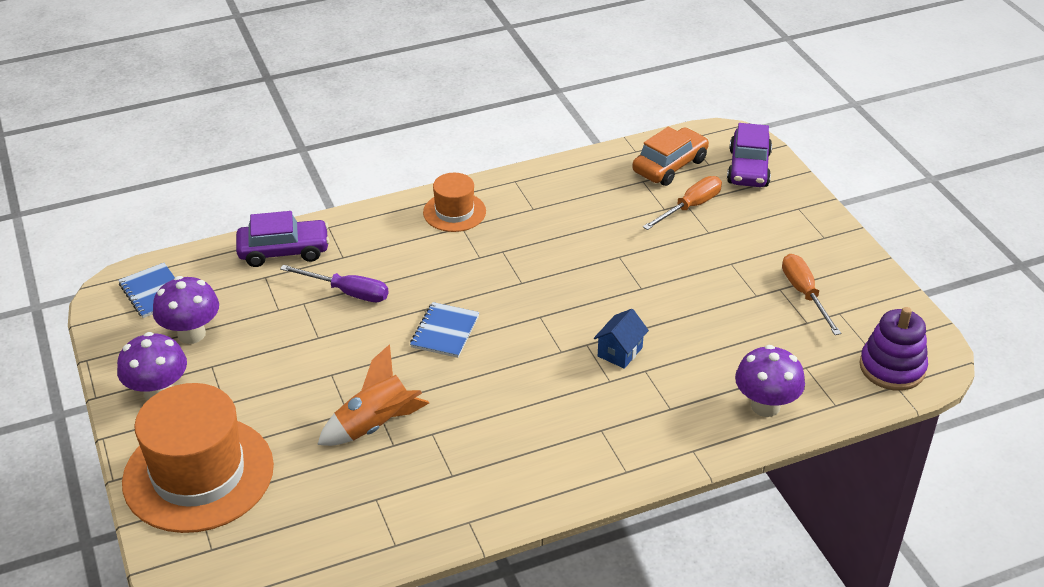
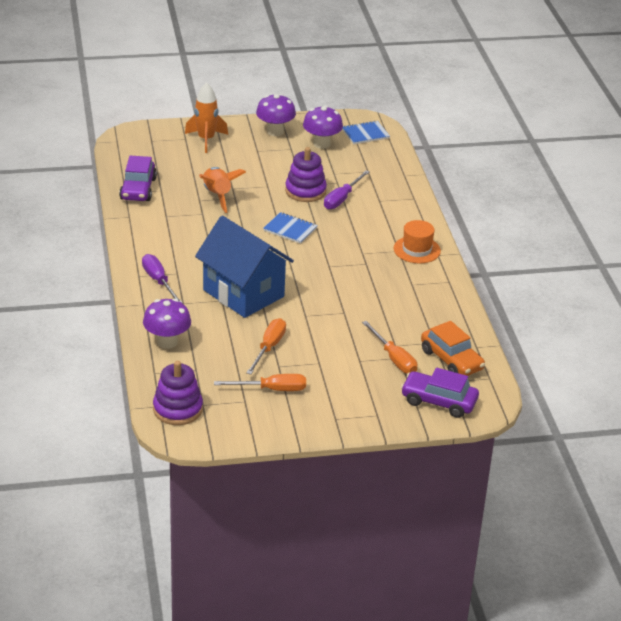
camera: 100 degrees right, 5 degrees down
(198, 474) = (206, 140): orange hat -> orange rocket
(284, 251) = (392, 180): purple car -> purple car (138, 189)
(336, 331) = (305, 191): none -> purple stacking toy
(620, 352) = (243, 293): blue house -> blue house, size x2.47
(630, 445) = (159, 281): none -> purple screwdriver
(725, 309) = (269, 348): none -> orange screwdriver

